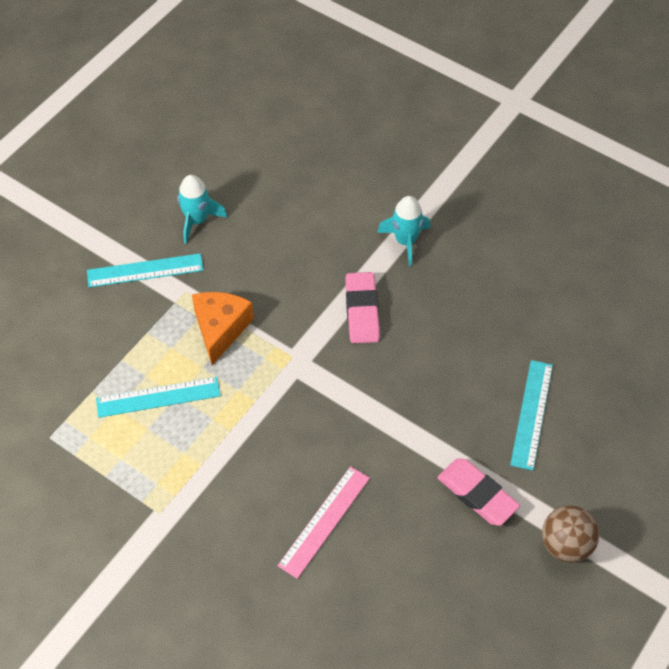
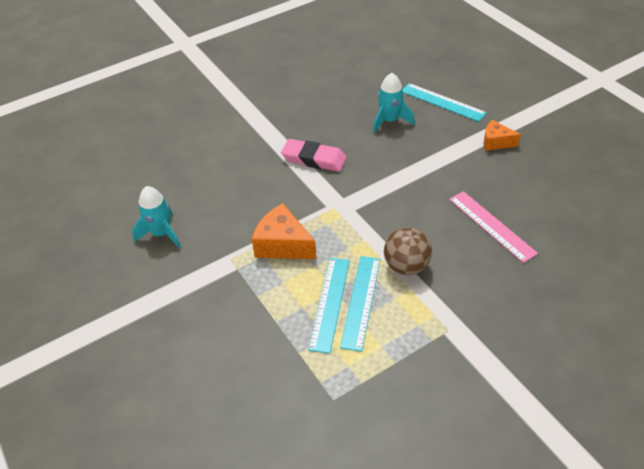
camera: 65 degrees left, 10 degrees down
(145, 271) = (190, 282): turquoise ruler -> turquoise ruler (361, 301)
(405, 241) = (266, 122): turquoise rocket -> turquoise rocket (390, 121)
(477, 494) = (496, 142): pink eraser -> orange cheese
(566, 544) = (547, 114): brown ball -> brown ball (406, 266)

